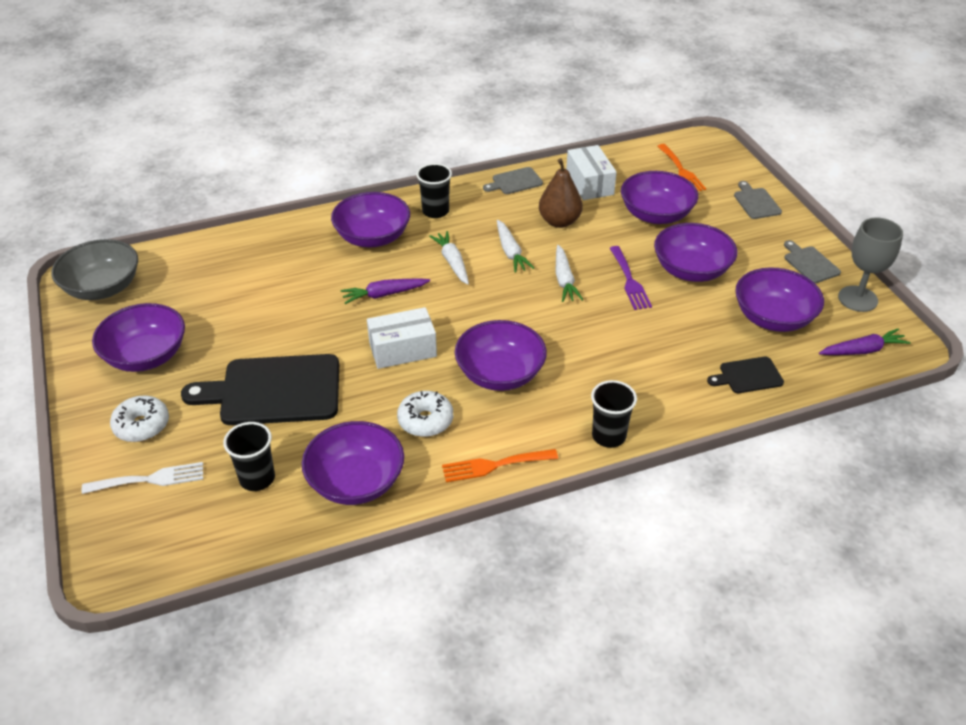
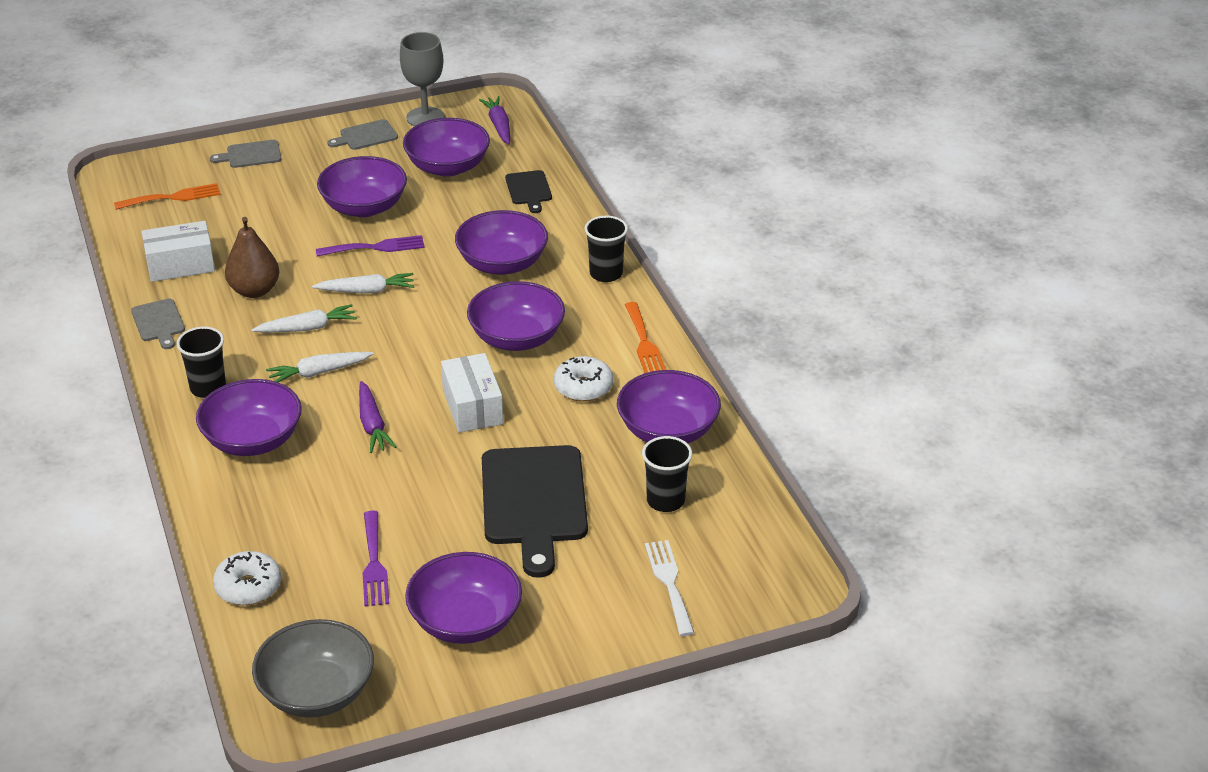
camera: 90 degrees left, 5 degrees down
(142, 425) = (587, 604): white donut -> white donut (248, 587)
(223, 305) = (374, 563): none -> purple fork
(656, 215) = (258, 222): purple bowl -> purple bowl (502, 263)

